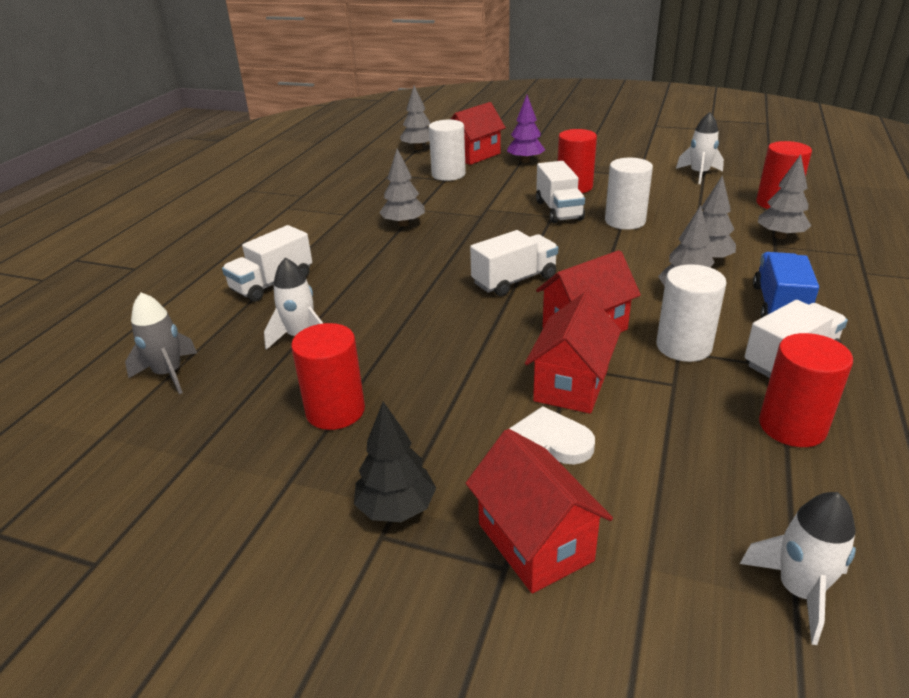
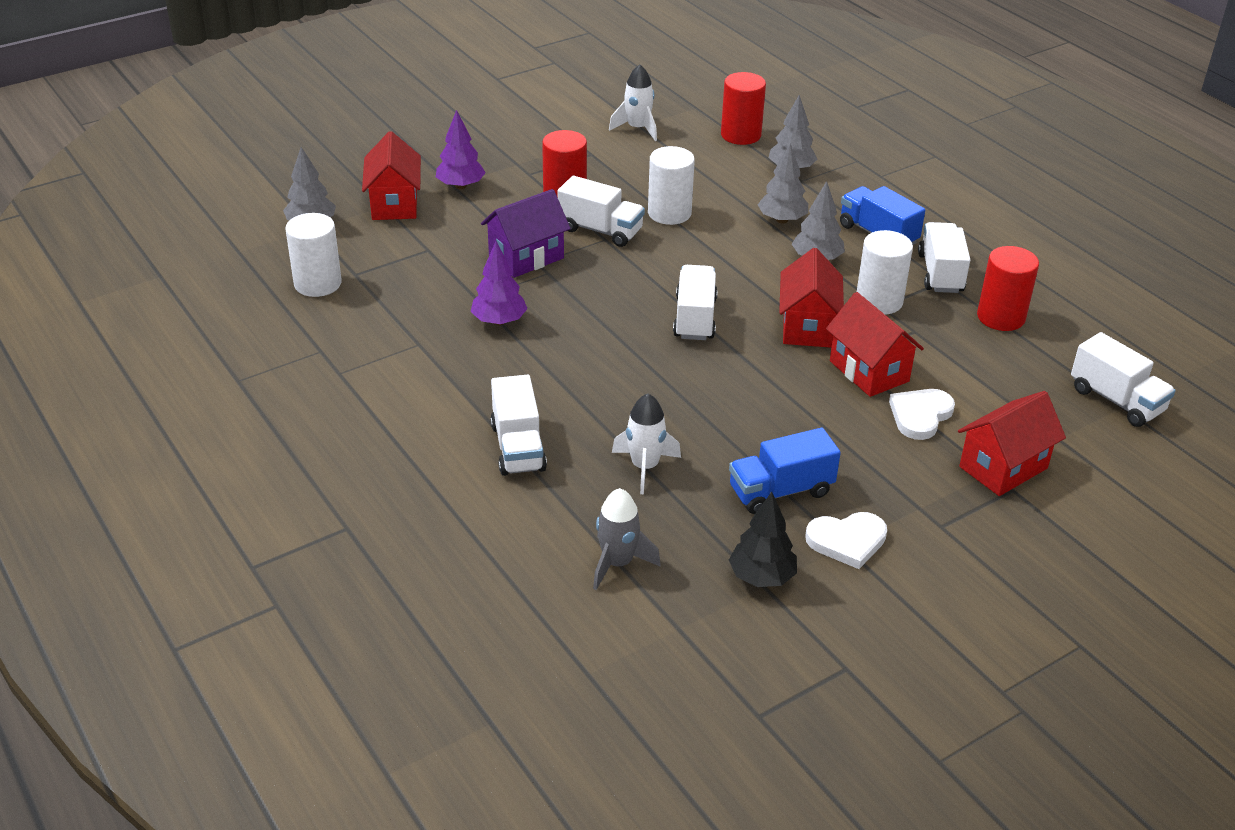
camera: 55 degrees left, 5 degrees up
(297, 480) = (847, 541): none -> white heart
(335, 411) = (780, 491): red cylinder -> blue truck
(396, 508) = (921, 508): black tree -> black tree (762, 577)
(403, 224) = (499, 321): grey tree -> purple tree
(448, 174) = (419, 242): white cylinder -> white cylinder (317, 283)
(486, 204) = (526, 257): none -> purple house
(535, 542) = (1003, 467): red house -> red house turned 45 degrees counterclockwise
(798, 591) = (1116, 400): white rocket -> white truck

